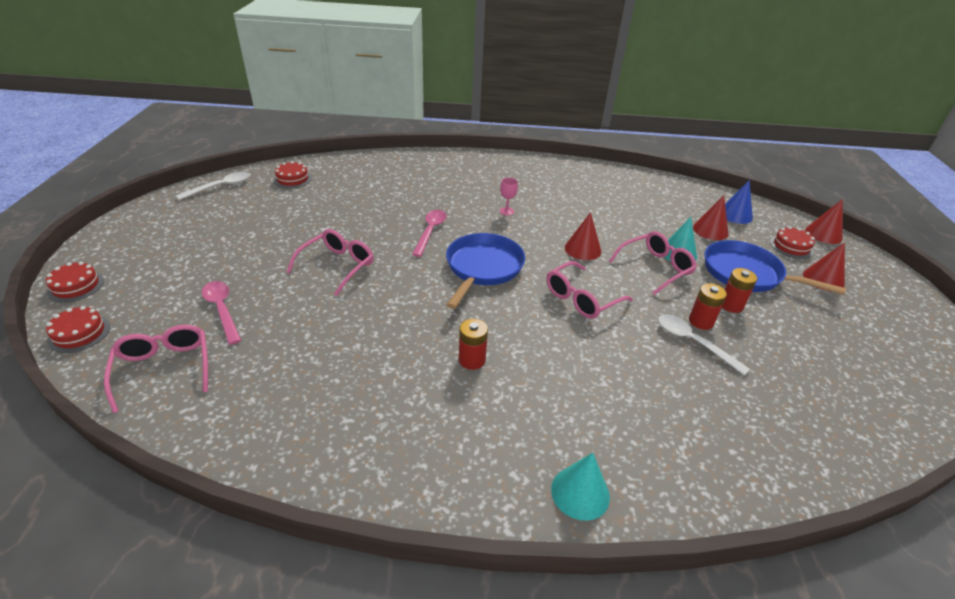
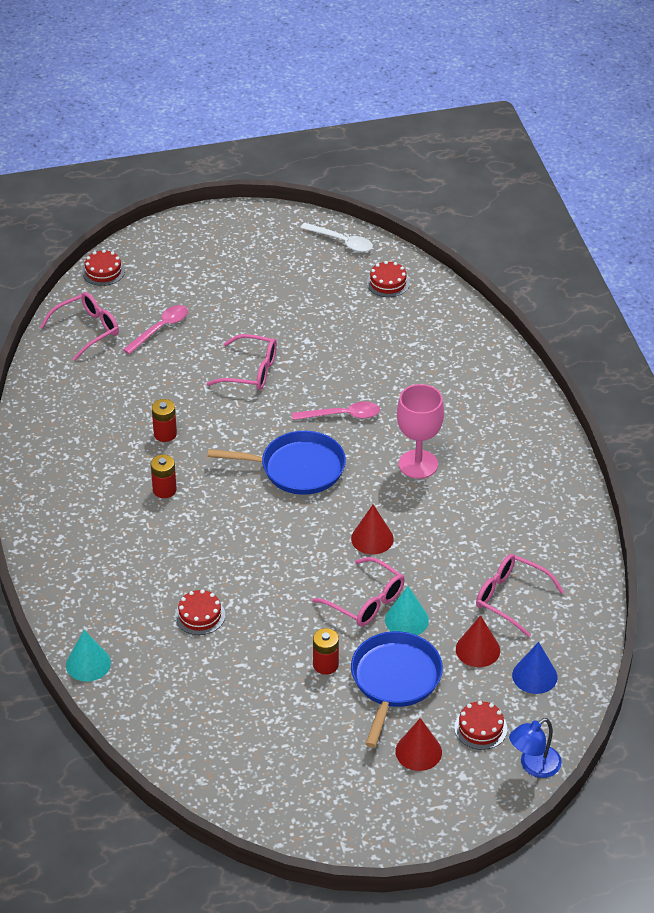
camera: 75 degrees right, 5 degrees up
(76, 286) = (152, 239): red cake -> red cake (200, 615)
(506, 211) = (418, 464): pink goblet -> pink goblet, size x2.22
(580, 492) = (57, 573): turquoise cone -> turquoise cone (88, 664)
(581, 299) = (281, 548): pink glasses -> pink glasses (510, 598)
(693, 342) = (251, 634): white spoon -> none
(701, 321) = (286, 640): red battery -> red battery (165, 434)
(823, 234) = (533, 766): red cone -> blue lamp

